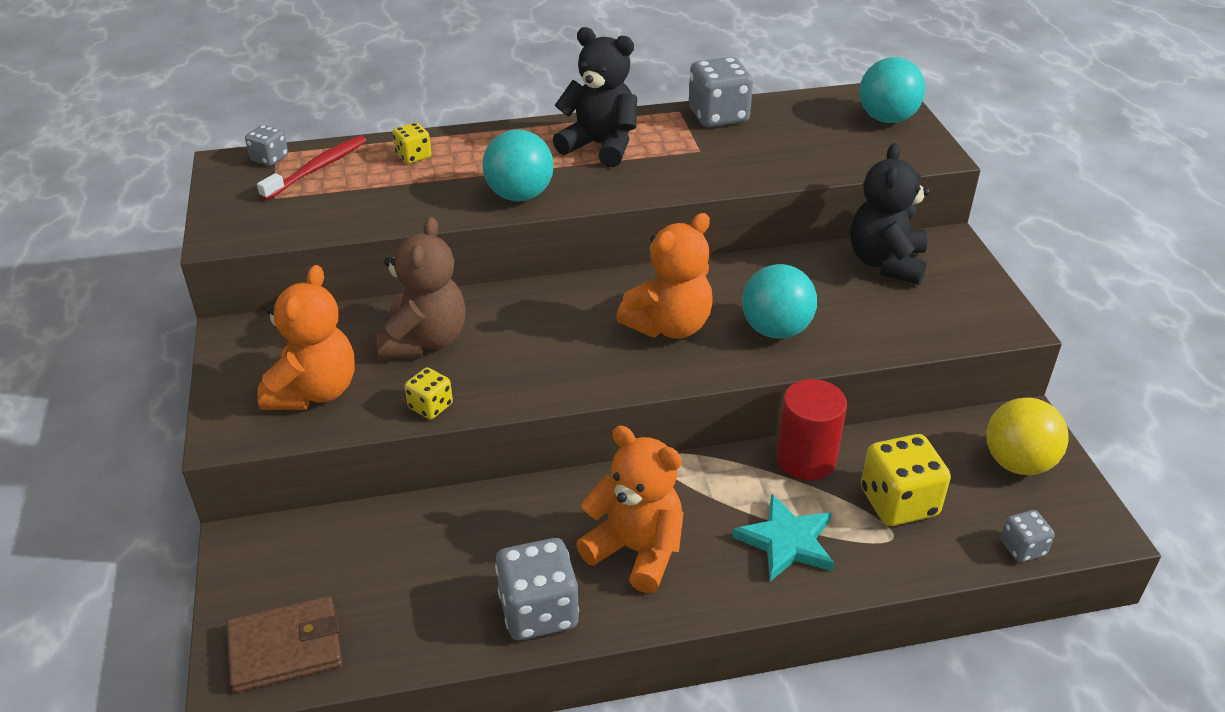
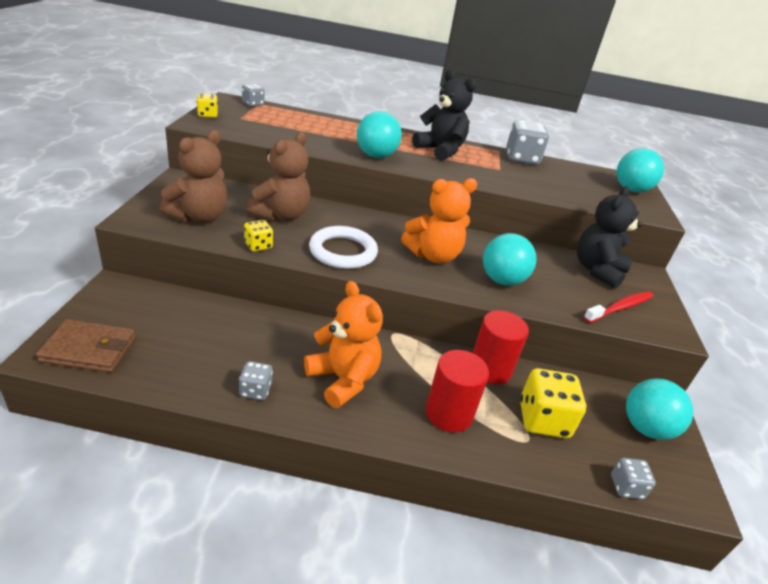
camera: 15 degrees right, 5 degrees down
(314, 391) = (199, 217): orange teddy bear -> brown teddy bear
(317, 168) = (274, 114): red toothbrush -> red toothbrush (620, 308)
(413, 156) = (330, 124): yellow dice -> yellow dice (208, 115)
(539, 611) = (255, 390): grey dice -> grey dice, size x0.54
(548, 369) = (343, 251): none -> white ring
(786, 541) = (449, 413): turquoise star -> red cylinder
(1017, 463) = (646, 428): yellow ball -> turquoise ball

